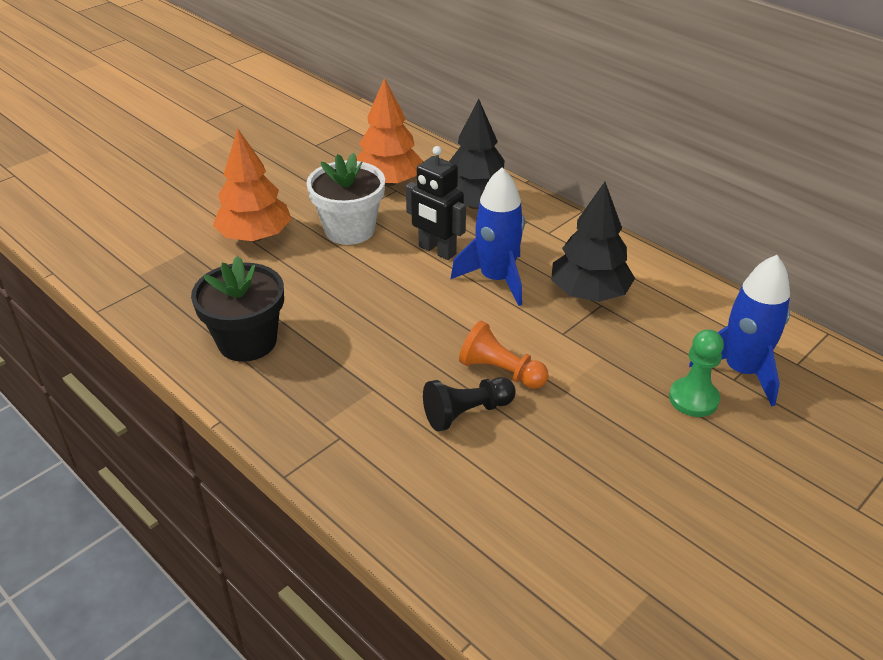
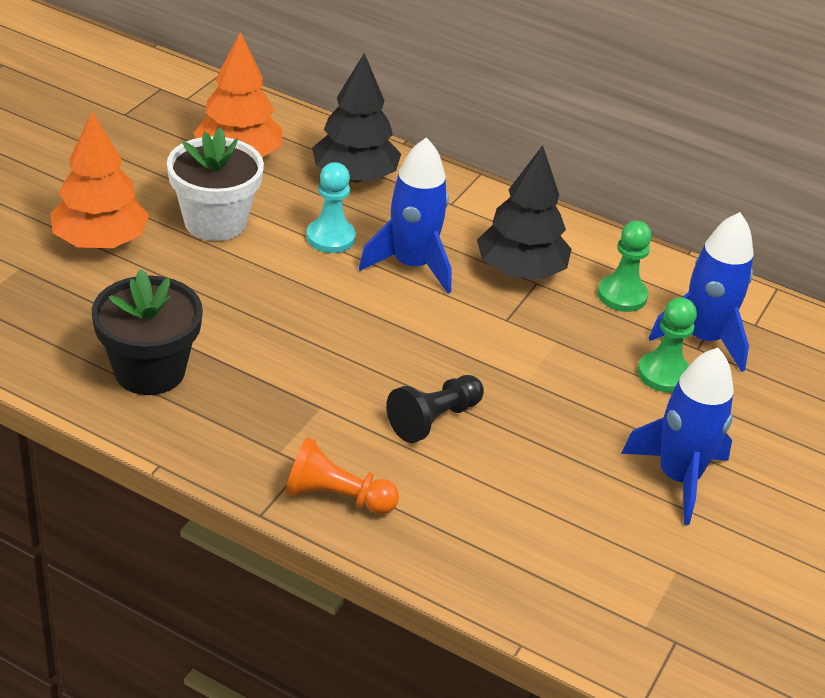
camera: 20 degrees left, 0 degrees up
(437, 250) = (330, 238): black robot -> turquoise pawn
(500, 371) = (454, 369): orange pawn -> orange pawn (336, 497)
(675, 324) = (622, 295): none -> green pawn
(678, 499) = (678, 478): none -> blue rocket

